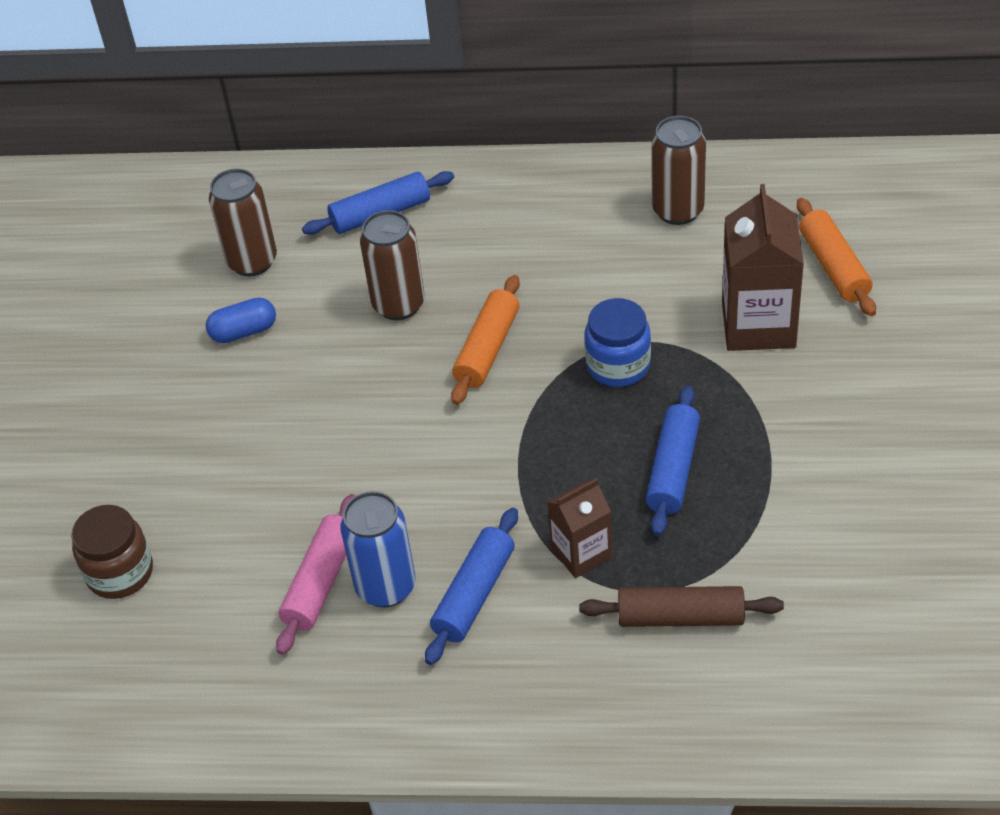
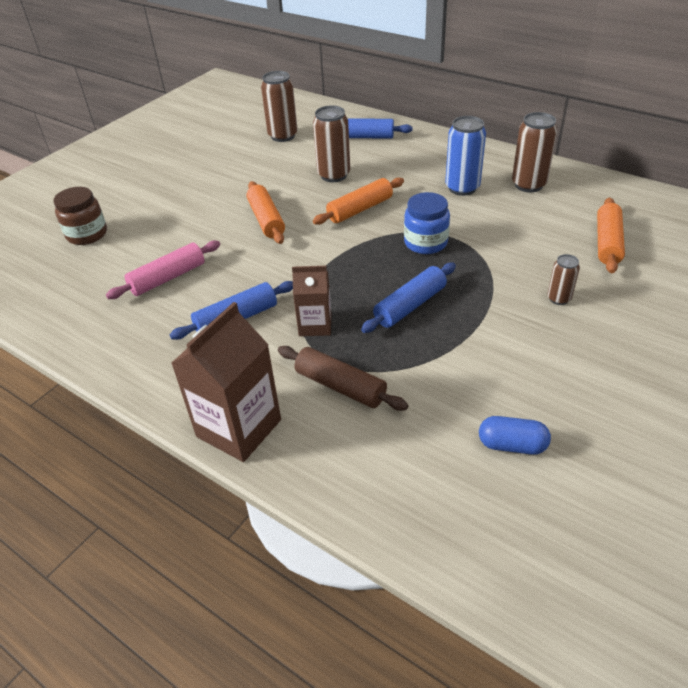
camera: 30 degrees right, 5 degrees down
(244, 332) = (249, 161): blue capsule -> blue capsule (512, 445)
(370, 425) = (266, 220): none -> orange rolling pin
(386, 587) = (196, 294): blue can -> blue can (462, 188)
(758, 325) = (531, 254): brown carton -> brown carton (239, 428)
(833, 377) = (559, 298): none -> brown can

